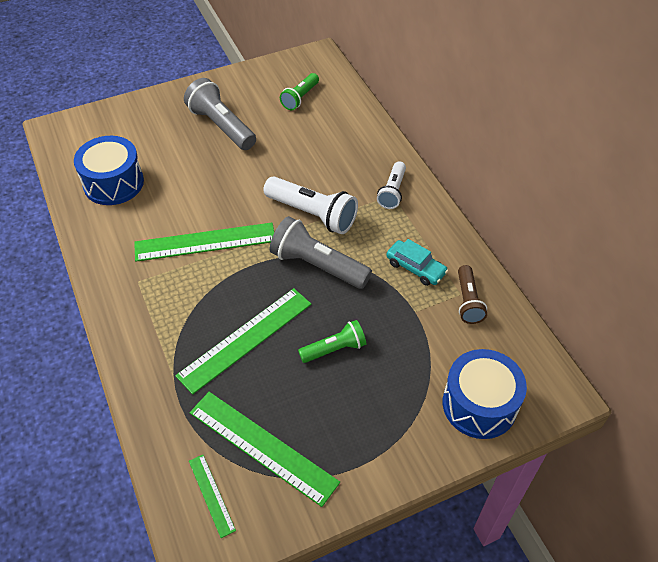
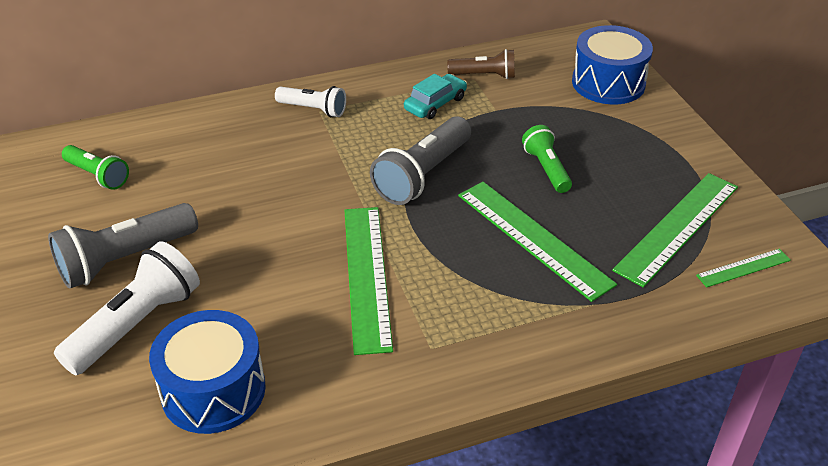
camera: 85 degrees left, 10 degrees down
(312, 214) = (336, 175): white flashlight -> white flashlight (136, 324)

